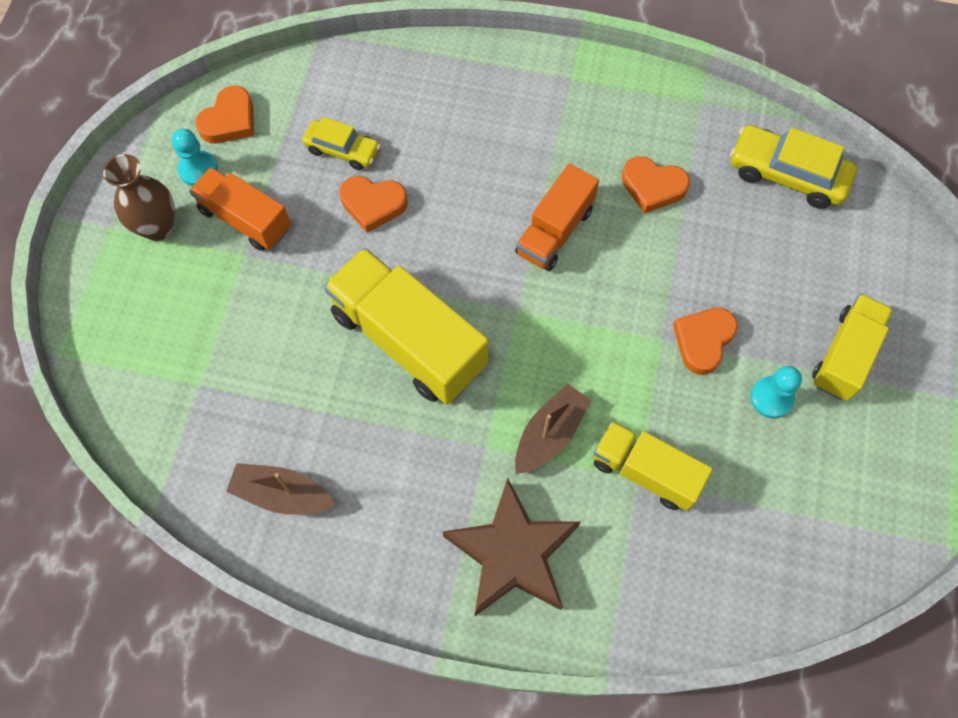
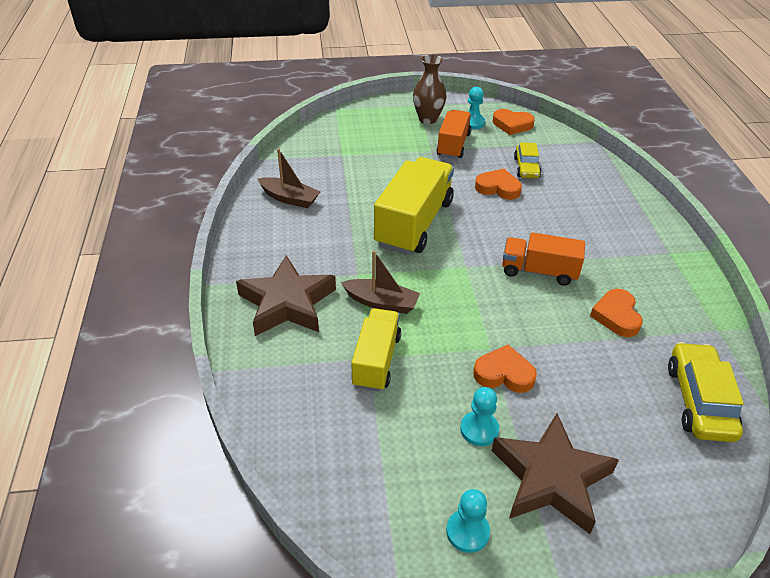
camera: 70 degrees right, 25 degrees down
(282, 494) = (289, 198): brown boat -> brown boat turned 120 degrees clockwise
(373, 204) = (498, 188): orange heart -> orange heart turned 120 degrees clockwise
(845, 355) = (551, 478): yellow truck -> brown star
(887, 457) = (467, 532): none -> turquoise pawn

